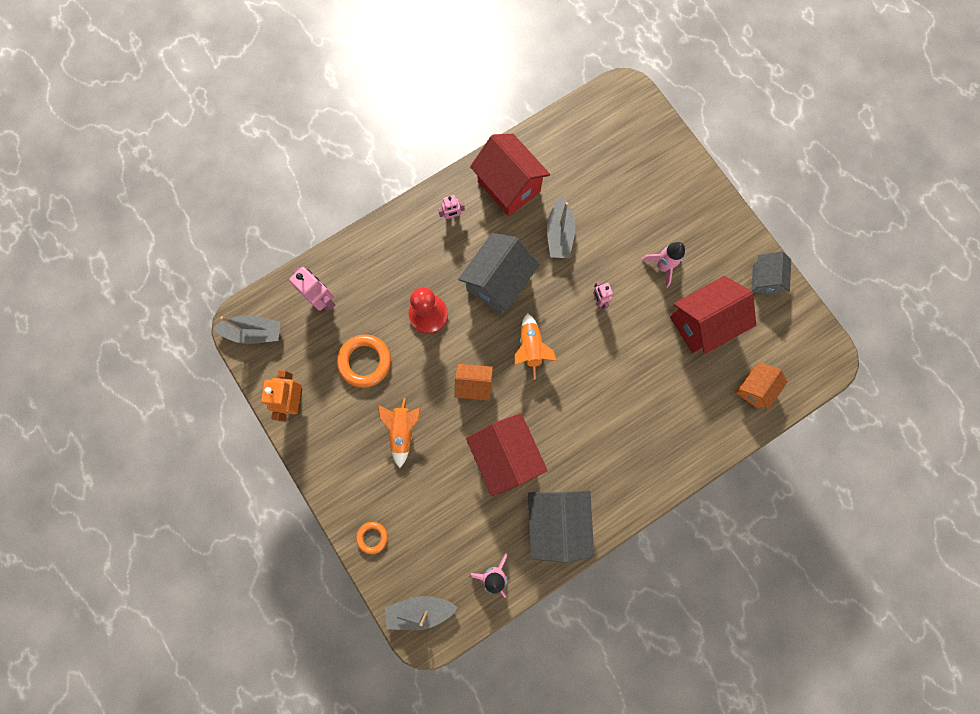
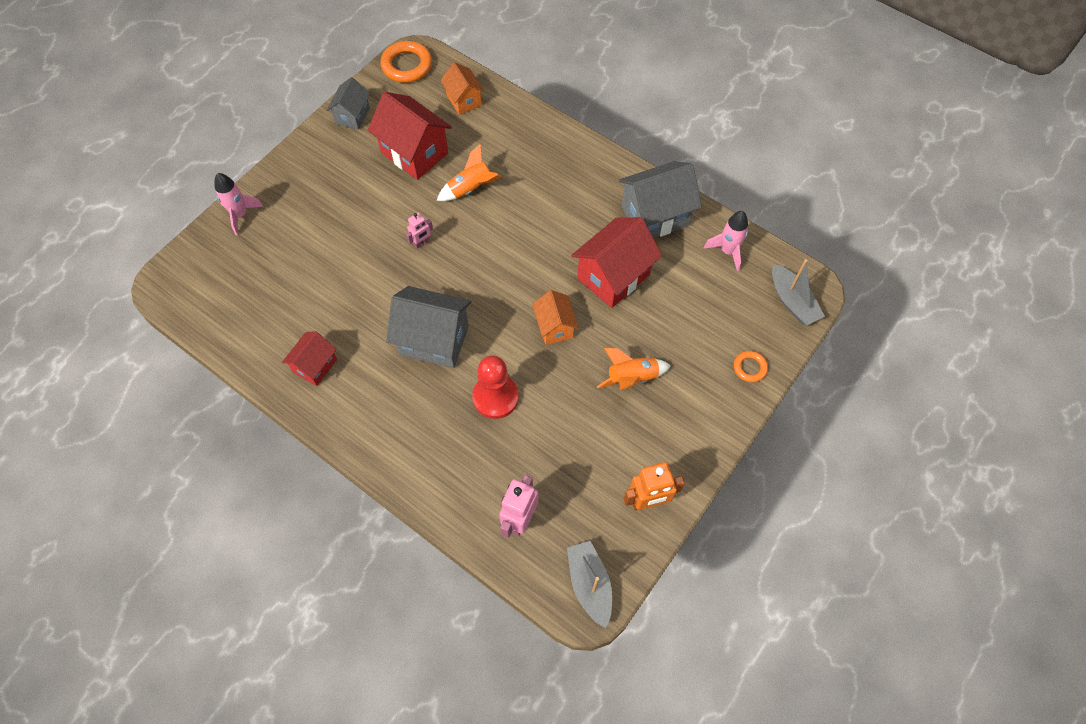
camera: 110 degrees left, 15 degrees down
(365, 361) = (574, 443): orange ring -> orange ring (407, 65)
(452, 217) = (370, 413): pink robot -> none
(509, 186) = (315, 366): red house -> red house, size x0.58
(531, 347) = (494, 287): orange rocket -> orange rocket (471, 189)
(559, 234) = (358, 299): grey boat -> none
(662, 266) = (366, 199): pink rocket -> pink rocket (240, 215)
(754, 388) = (464, 100): orange house -> orange house turned 45 degrees clockwise
(764, 279) = (352, 116): grey house -> grey house turned 60 degrees counterclockwise

